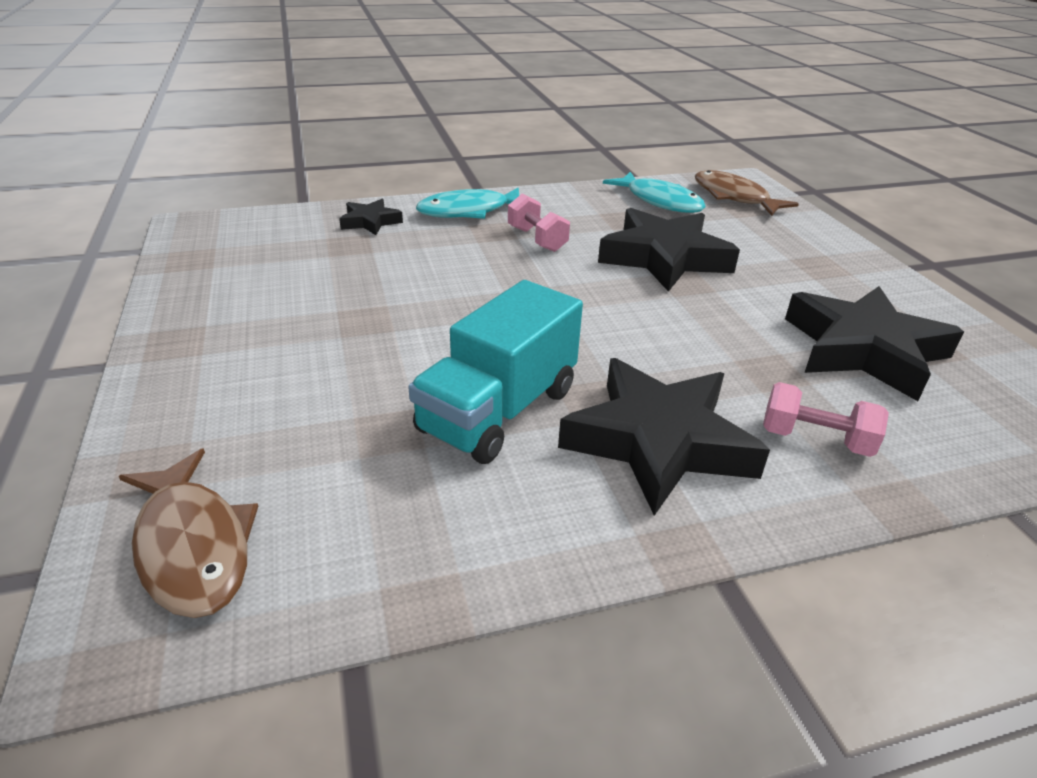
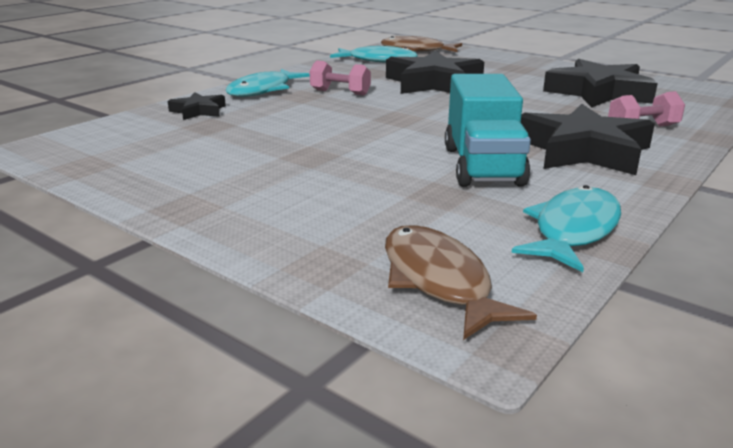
camera: 35 degrees left, 10 degrees down
(193, 546) = (439, 281): brown fish -> brown fish turned 135 degrees counterclockwise
(424, 559) = (573, 230): none -> turquoise fish

